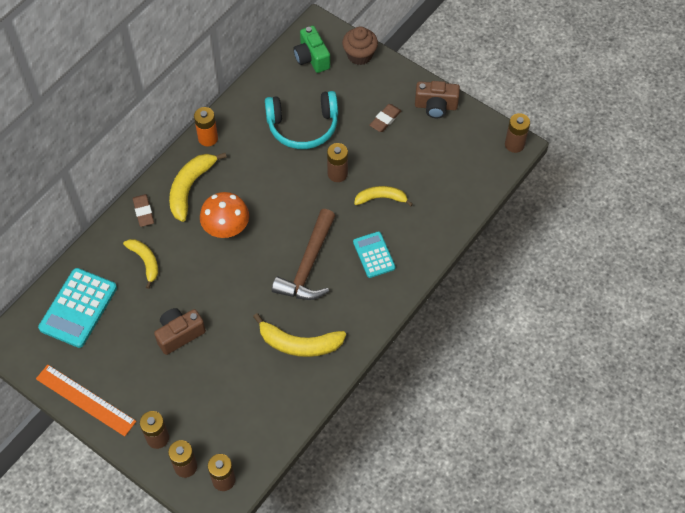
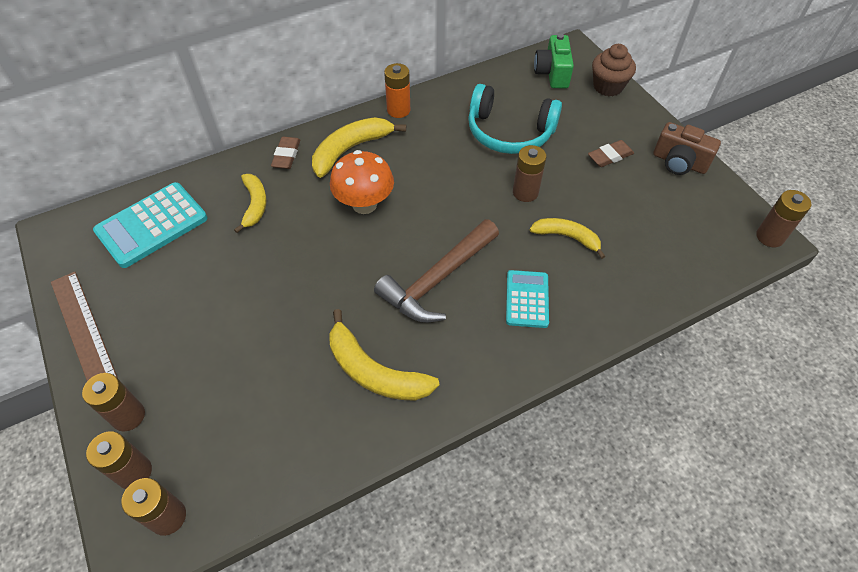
camera: 25 degrees right, 5 degrees down
(85, 400) = (83, 330): orange ruler -> brown ruler
(179, 334) = (239, 298): brown camera -> none

